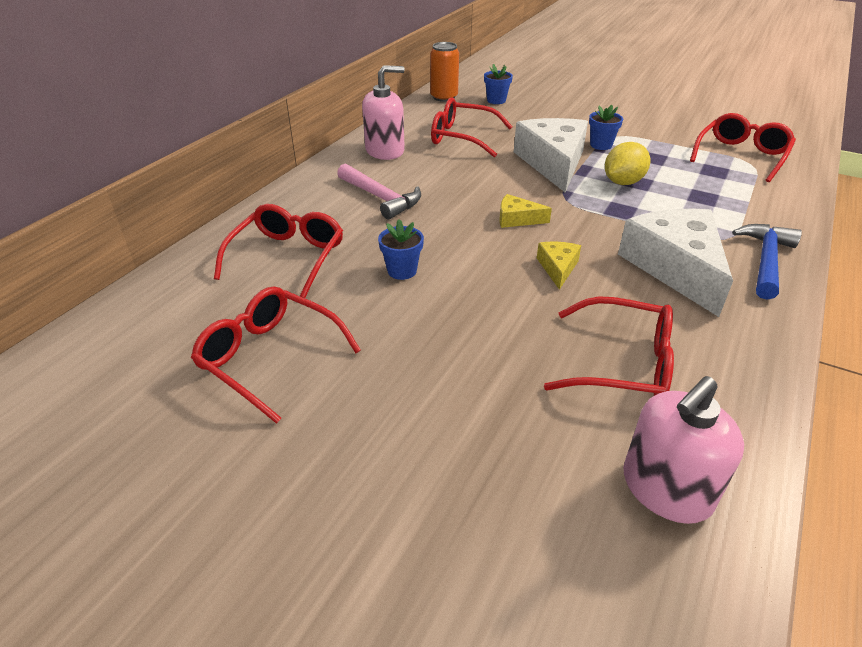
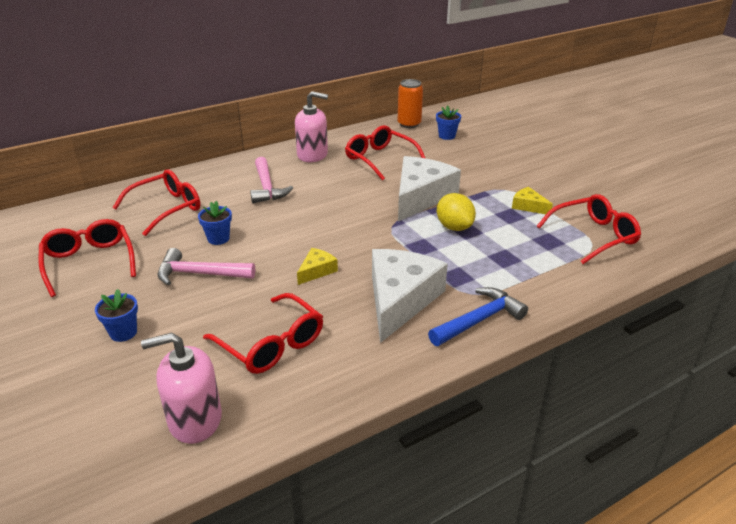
camera: 30 degrees right, 5 degrees down
(435, 318) = (199, 274): none -> pink hammer
(517, 219) = (336, 229): yellow cheese -> yellow cheese (528, 206)
(601, 145) = (480, 193): blue flower pot -> blue flower pot (123, 333)
(623, 182) = (454, 227): yellow lemon -> yellow lemon turned 75 degrees clockwise

